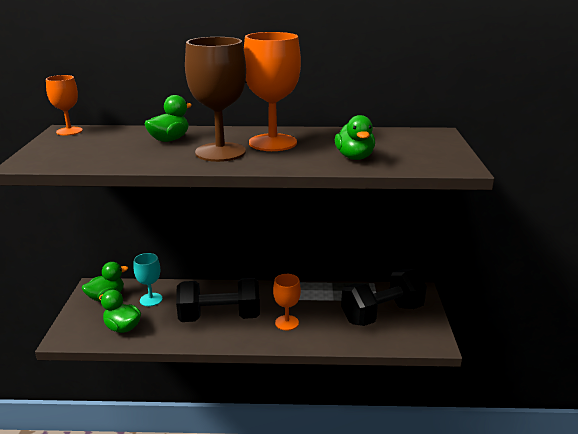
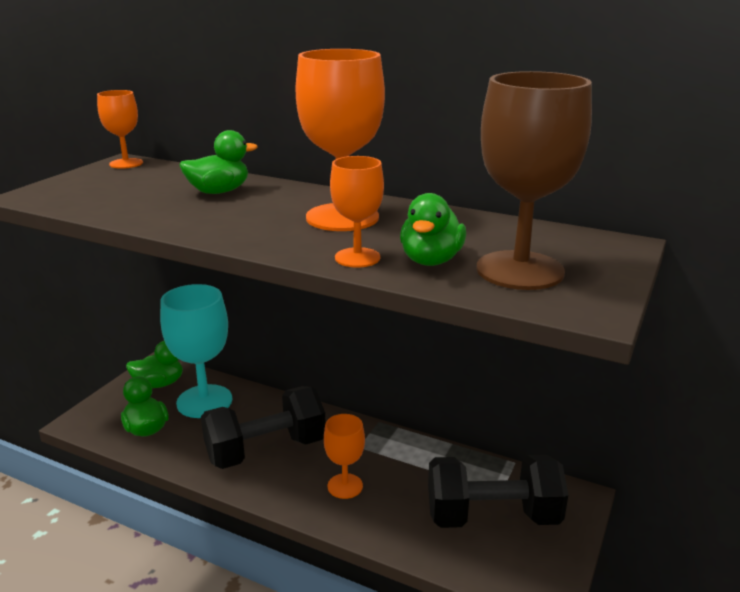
camera: 25 degrees right, 0 degrees up
(151, 299) = (204, 401): turquoise goblet -> turquoise goblet, size x1.83
(220, 152) = (256, 219): brown goblet -> brown goblet (520, 270)
(220, 317) = (266, 450): black dumbbell -> black dumbbell turned 45 degrees counterclockwise
(312, 163) = (357, 258): none -> orange goblet

